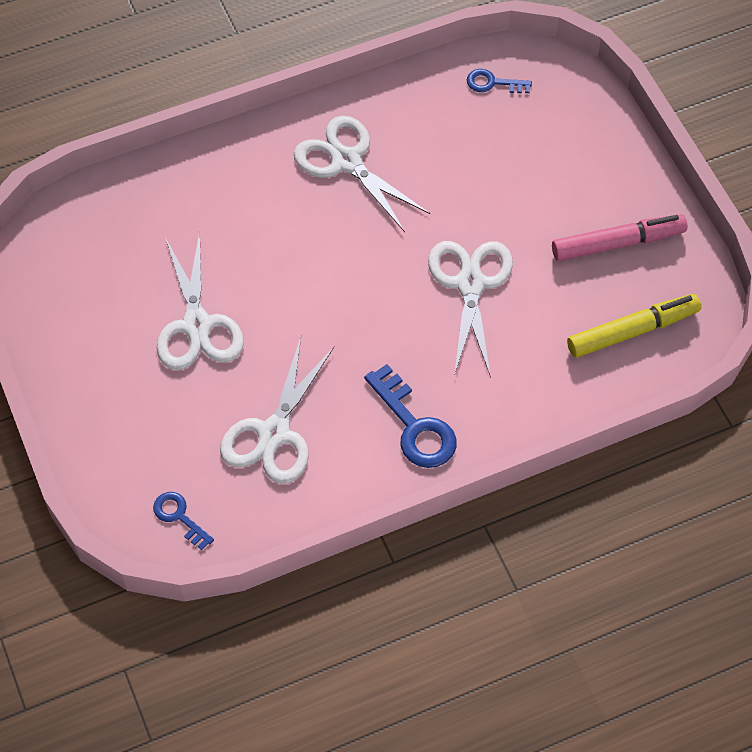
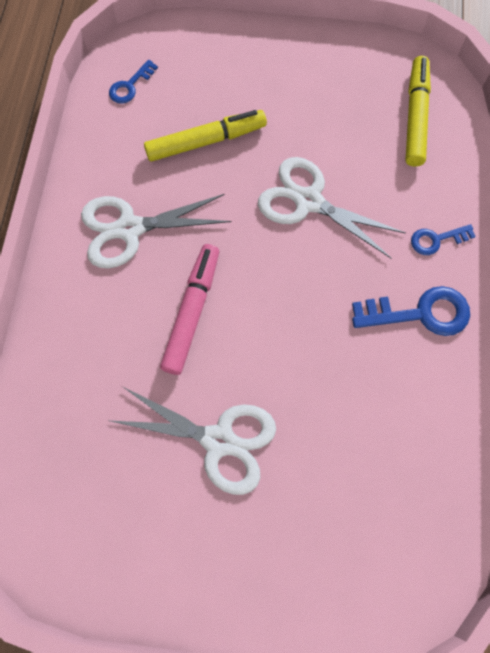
camera: 60 degrees left, 10 degrees up
(179, 517) = (413, 563): blue key -> blue key (436, 240)
(274, 433) = (368, 431): white scissors -> none
(476, 172) = (206, 141): none -> yellow marker
(617, 243) = (332, 85): pink marker -> pink marker (192, 312)

